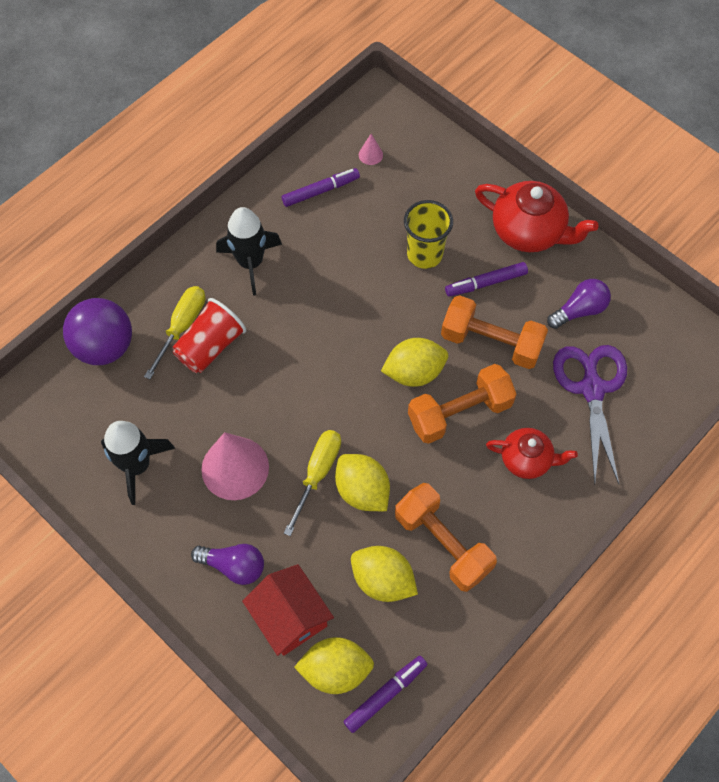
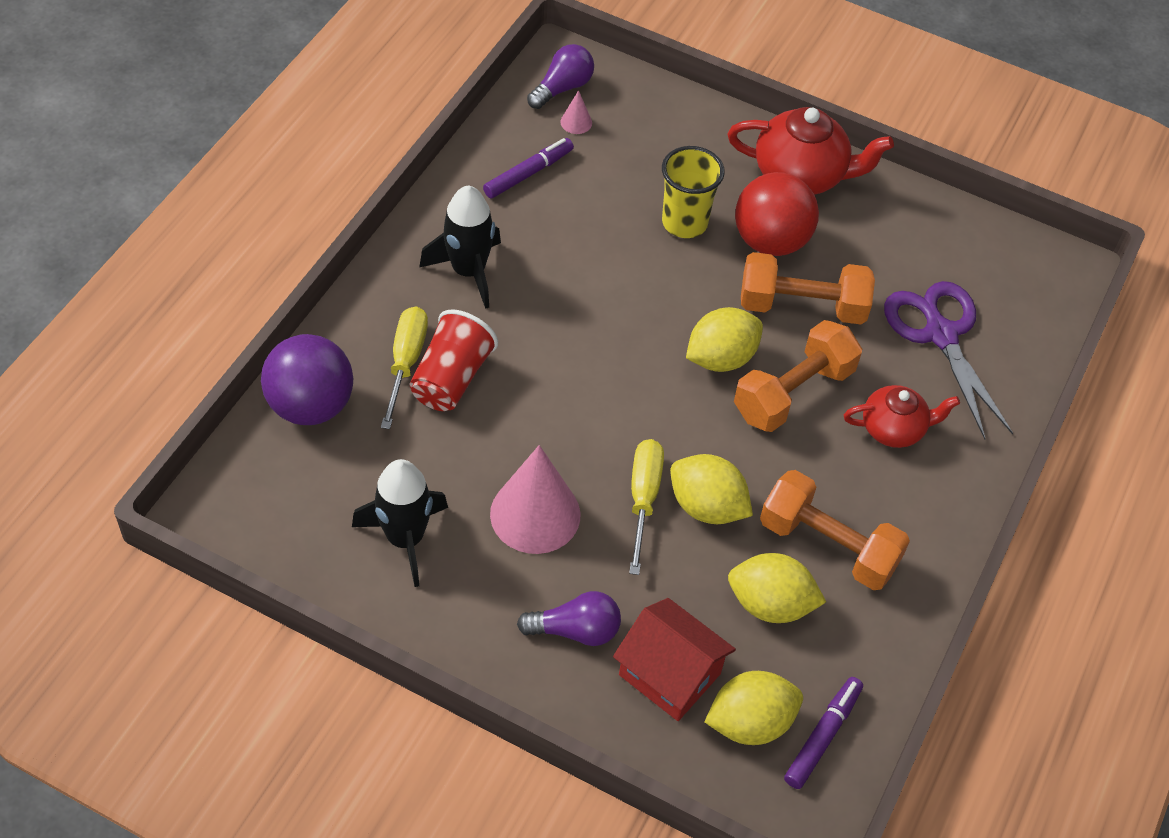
camera: 20 degrees left, 10 degrees down
(486, 283) = (770, 241): purple marker -> red ball
(579, 310) = (893, 251): purple light bulb -> purple light bulb (562, 88)

